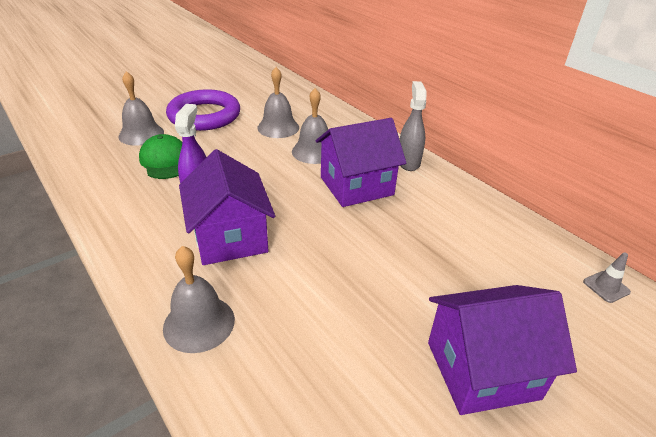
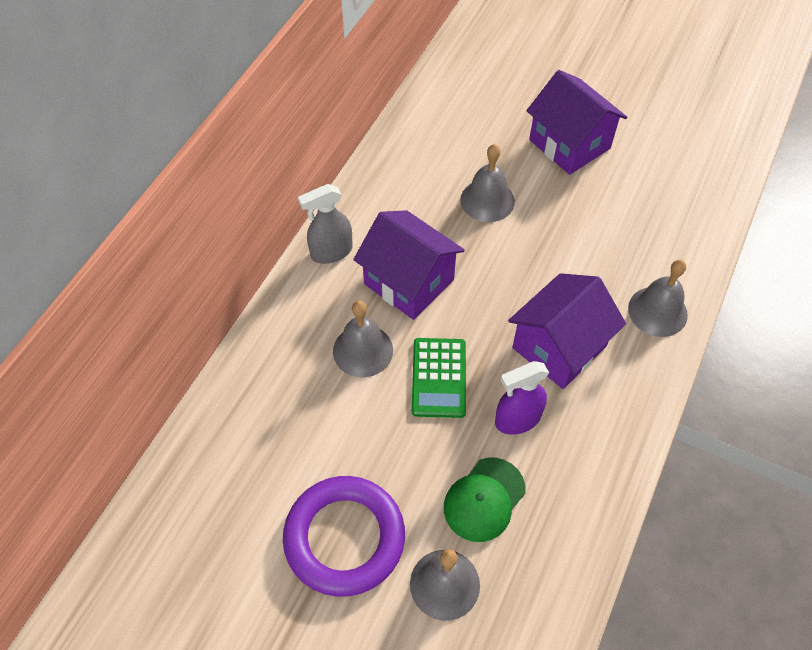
camera: 115 degrees left, 20 degrees up
(264, 172) = (439, 378): none -> green calculator
(278, 127) = (325, 420): grey bell -> grey bell (487, 200)
(606, 287) = (440, 90): grey traffic cone -> none

